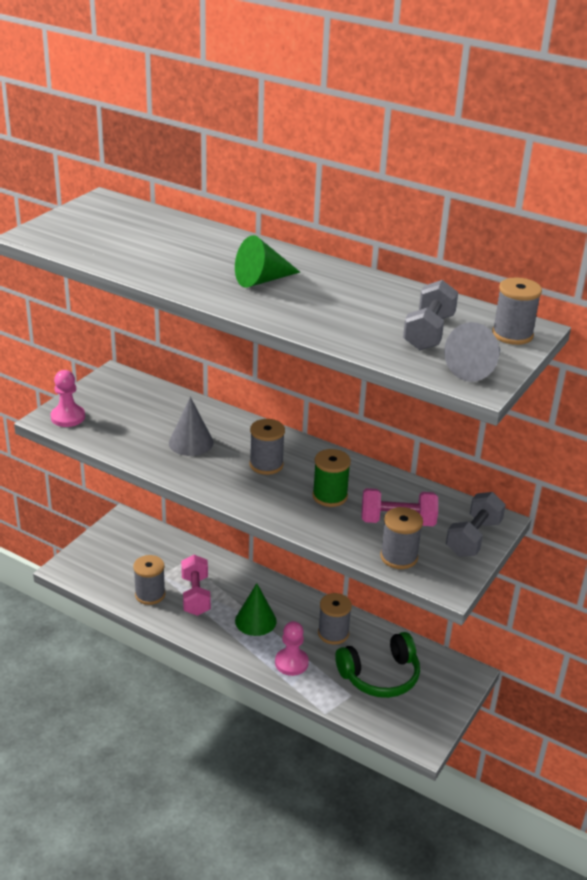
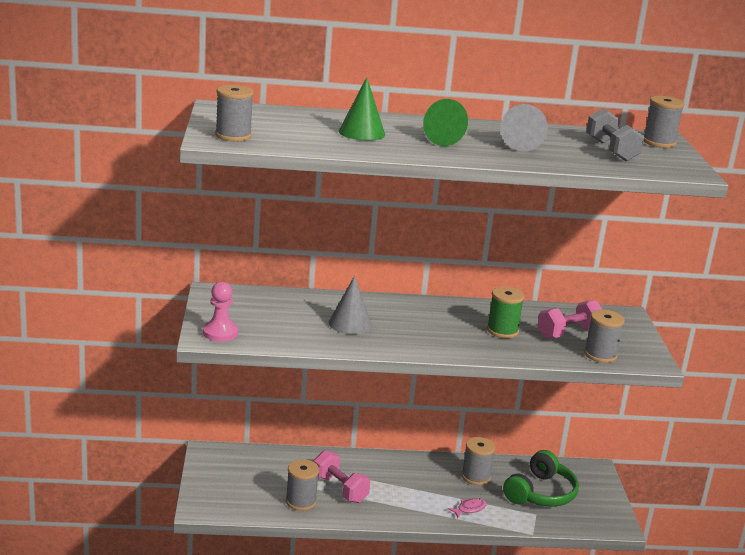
camera: 35 degrees left, 10 degrees down
(255, 621) = (408, 489): green cone -> green cone (362, 133)
(266, 465) = (428, 323): grey spool -> grey spool (233, 136)
(291, 663) = (469, 509): pink pawn -> pink fish
(473, 538) = (628, 329): grey dumbbell -> none
(476, 368) = (675, 164): grey cone -> grey cone (520, 144)

